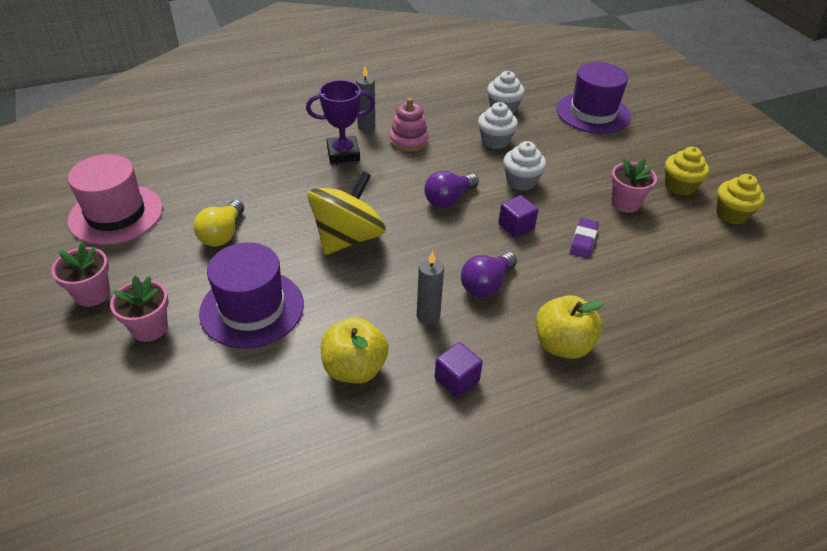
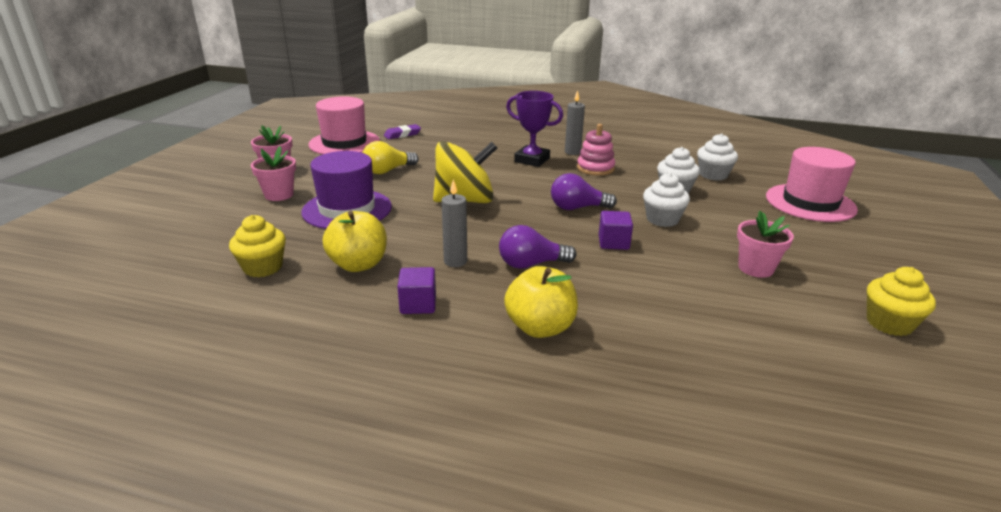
camera: 40 degrees right, 15 degrees down
(583, 241) = (668, 274): purple eraser -> purple eraser (402, 134)
(593, 113) = (810, 203): purple hat -> pink hat
(679, 186) = (845, 280): yellow cupcake -> yellow cupcake (263, 267)

